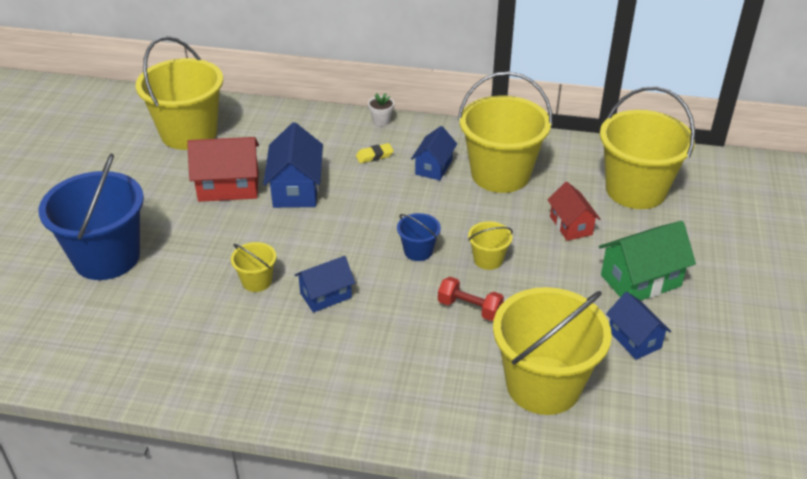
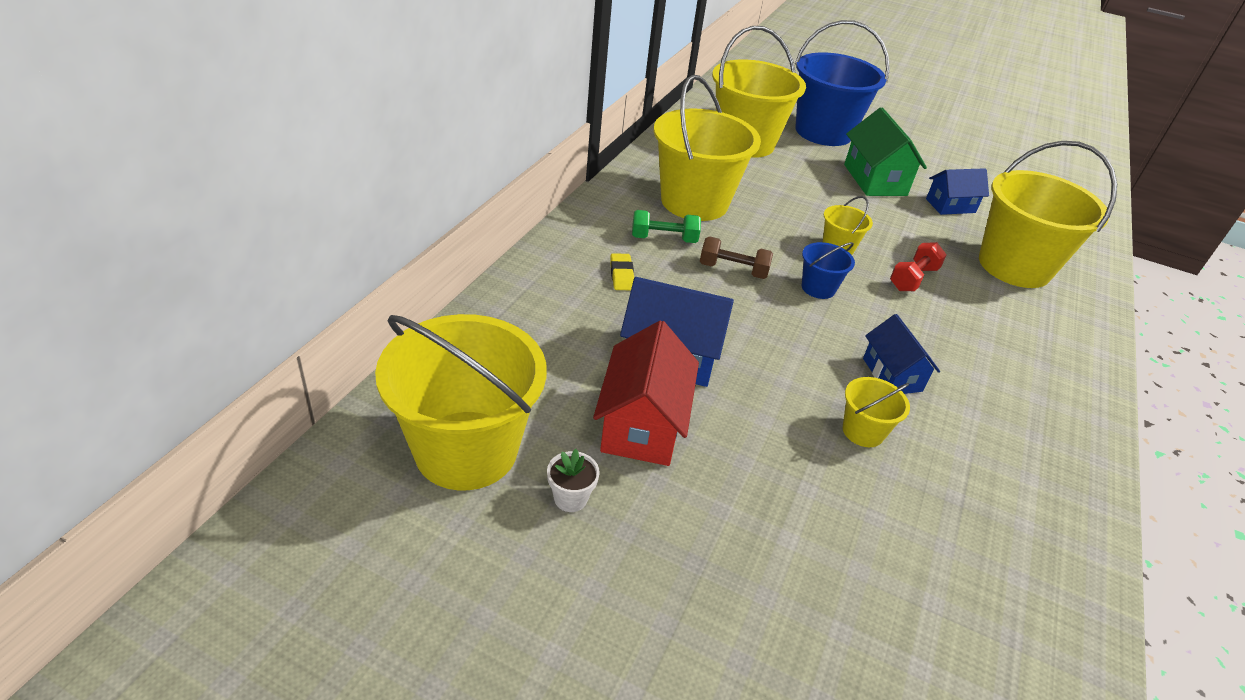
camera: 80 degrees left, 0 degrees up
(107, 257) = (792, 609): blue bucket -> blue bucket (823, 132)
(381, 121) = (545, 252): white flower pot -> white flower pot (570, 498)
(414, 205) = (733, 270): none -> brown dumbbell
(434, 167) = (664, 239): blue house -> green dumbbell
(571, 225) = (791, 189): red house -> none

